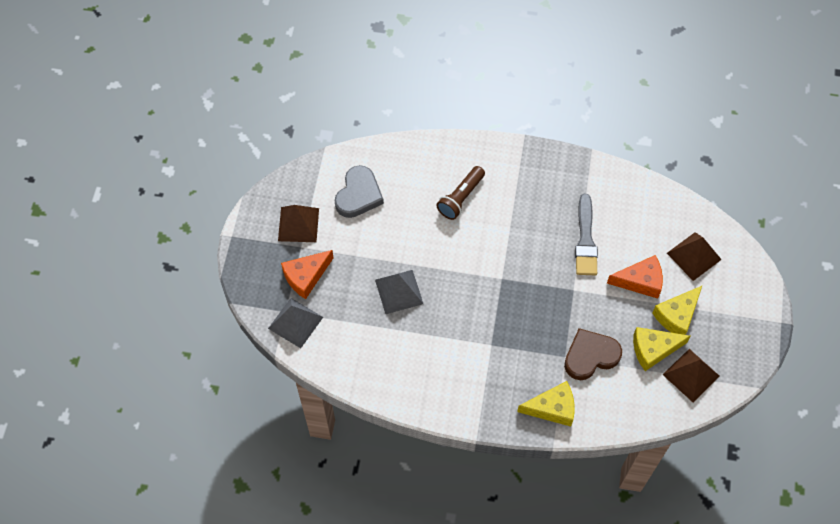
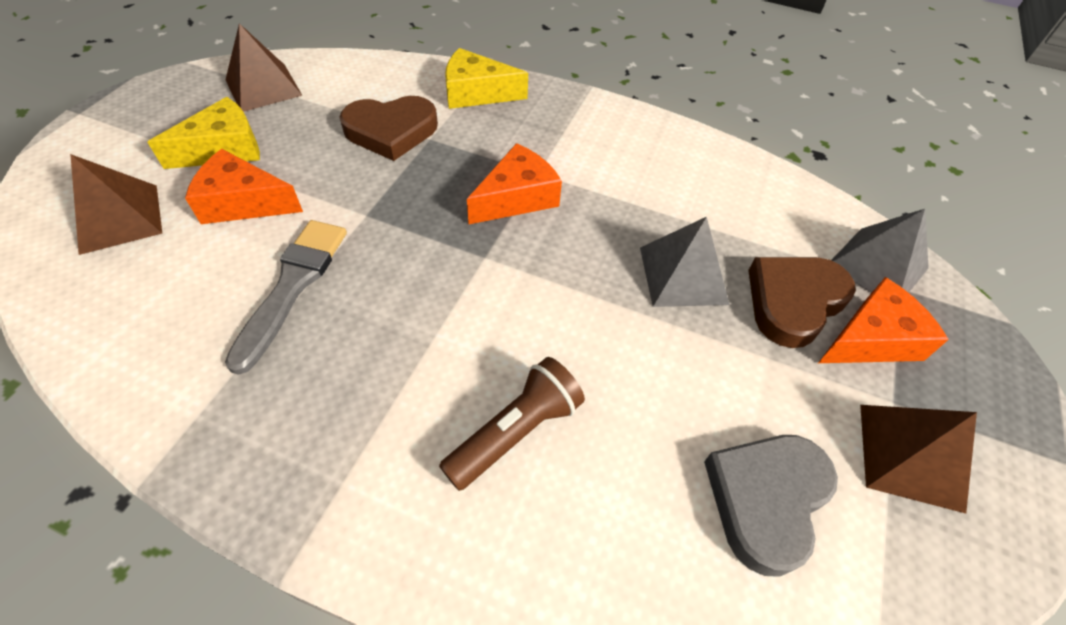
camera: 170 degrees left, 10 degrees down
(342, 289) = (793, 302): none -> brown heart
(497, 322) = (517, 198): none -> orange cheese
(653, 349) = (293, 120): yellow cheese -> none

